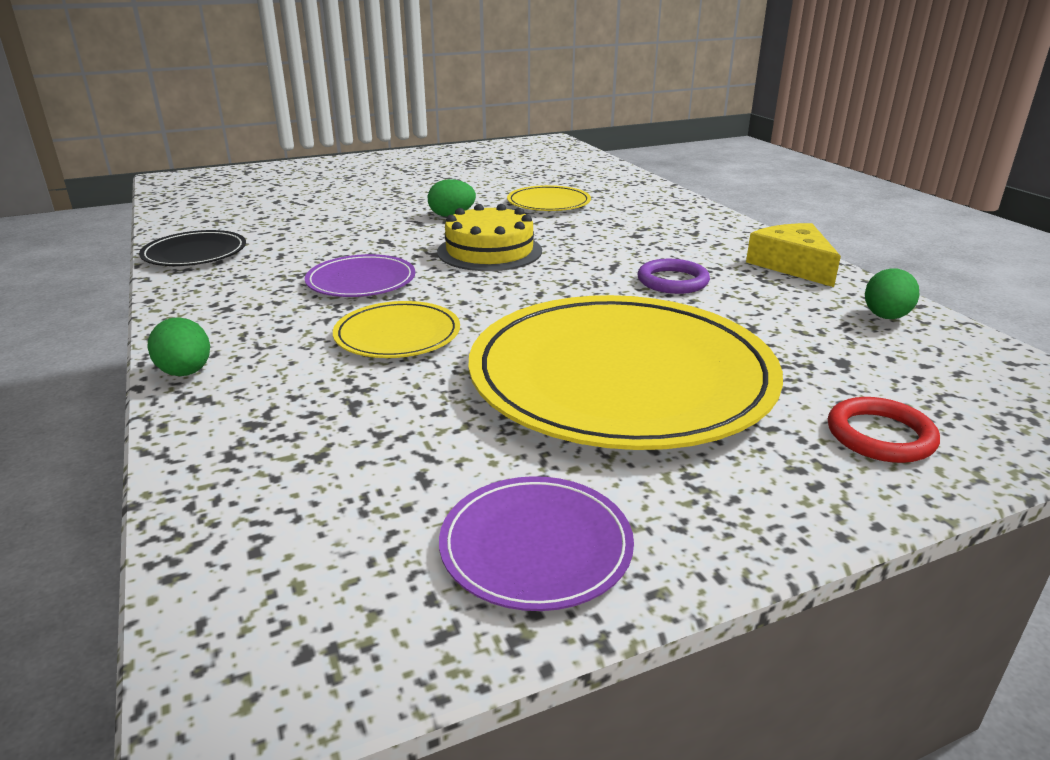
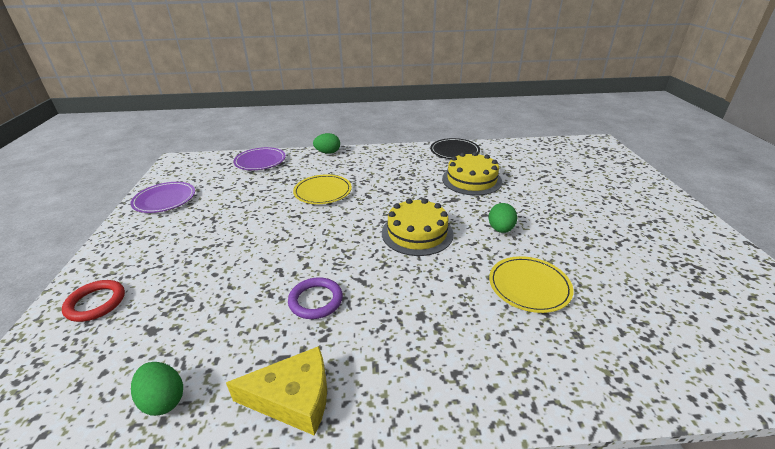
camera: 110 degrees right, 5 degrees up
(317, 235) = (471, 180): none -> yellow cake
(361, 281) = (392, 188): purple plate -> purple plate (260, 161)
(621, 377) = (228, 241): yellow plate -> none

